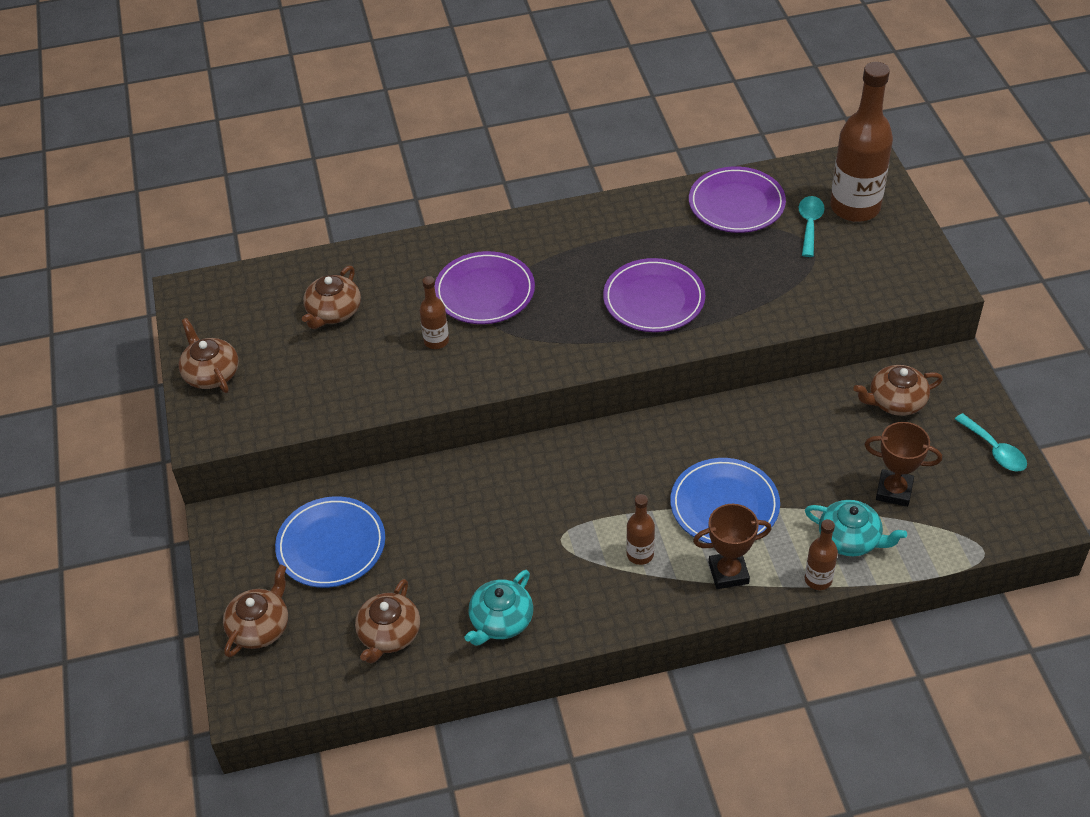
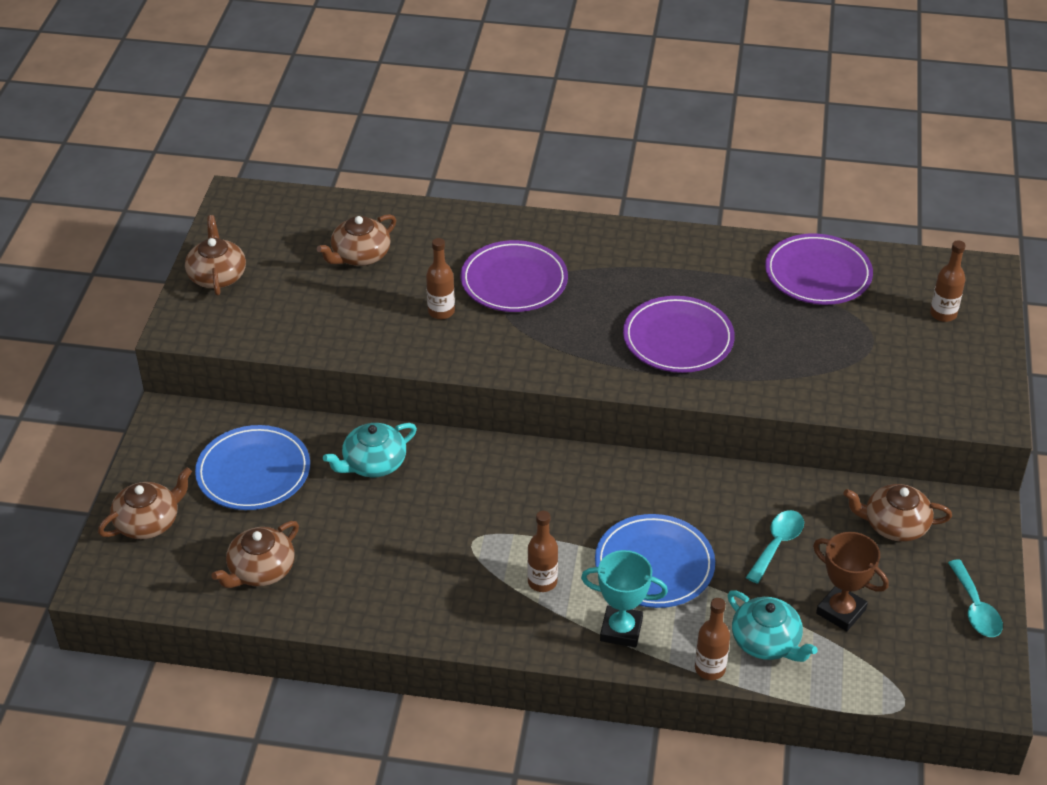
camera: 20 degrees right, 5 degrees down
(500, 621) = (371, 595): turquoise teapot -> turquoise teapot (373, 463)
(728, 573) = (621, 630): brown trophy -> turquoise trophy
(809, 224) = (884, 316): turquoise spoon -> turquoise spoon (777, 544)
(855, 207) = (943, 314): brown bottle -> brown bottle, size x0.47

